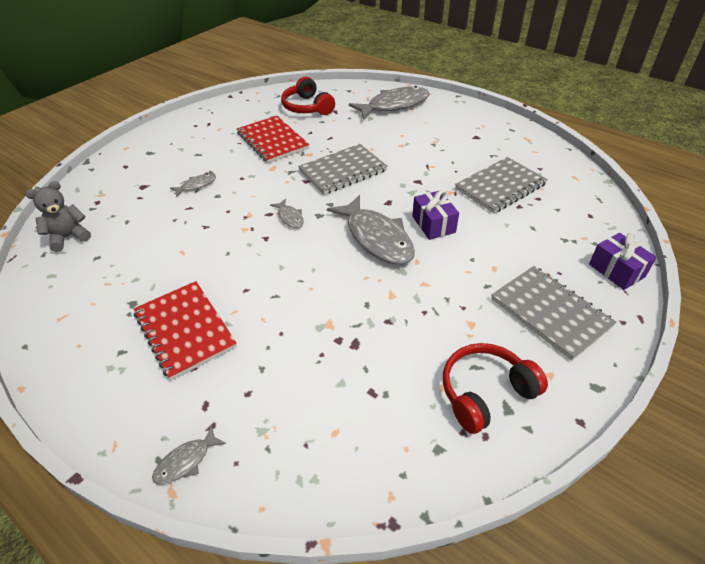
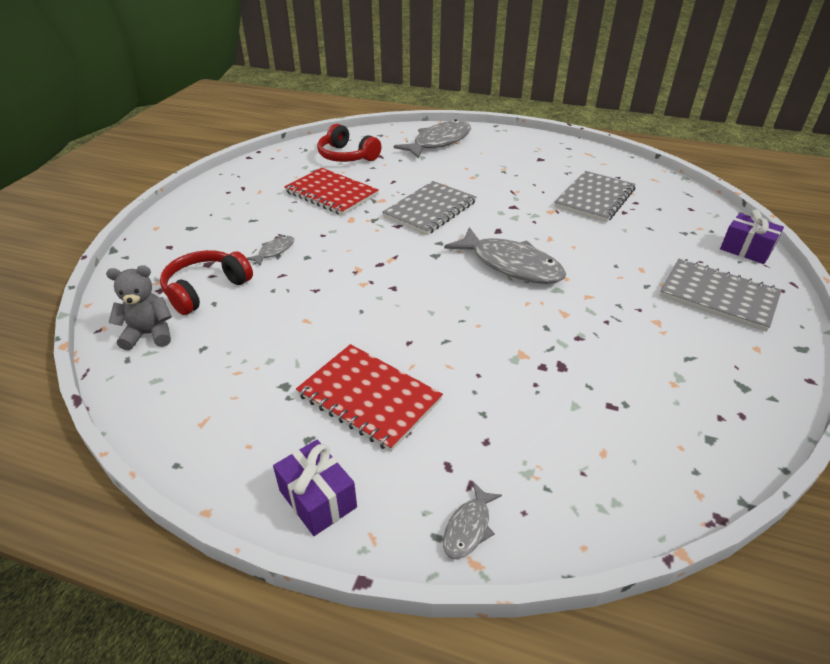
camera: 20 degrees left, 5 degrees down
(69, 237) = (149, 334): grey teddy bear -> grey teddy bear turned 45 degrees clockwise
(290, 217) = (406, 263): grey fish -> none
(433, 224) = (557, 242): purple gift -> purple gift (318, 498)
(485, 393) = (714, 378): red headphones -> red headphones (206, 289)

